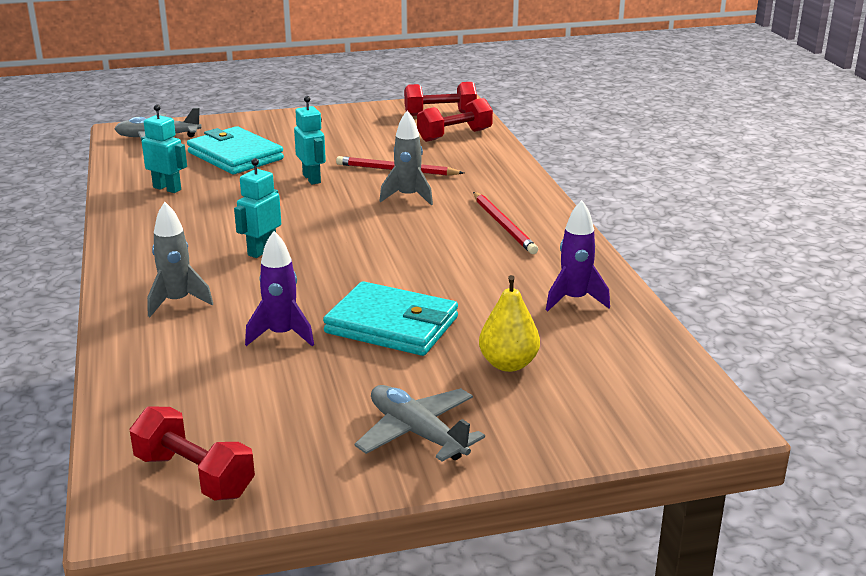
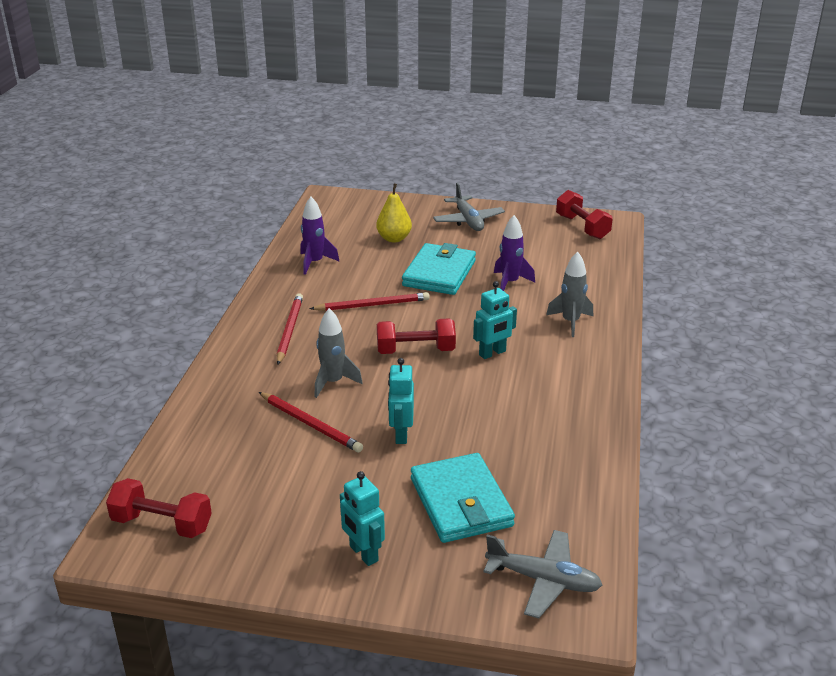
camera: 155 degrees left, 5 degrees up
(167, 188) = (552, 460): turquoise robot -> turquoise robot (363, 553)
(391, 325) = (439, 273): turquoise wallet -> turquoise wallet turned 60 degrees clockwise
(441, 268) = (372, 305): none -> red pencil
(454, 135) = (195, 469): red dumbbell -> red dumbbell (415, 351)

